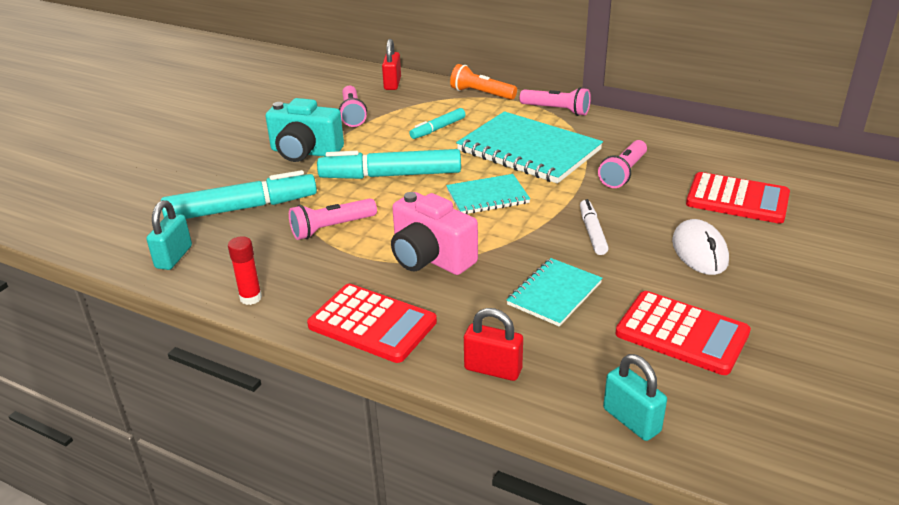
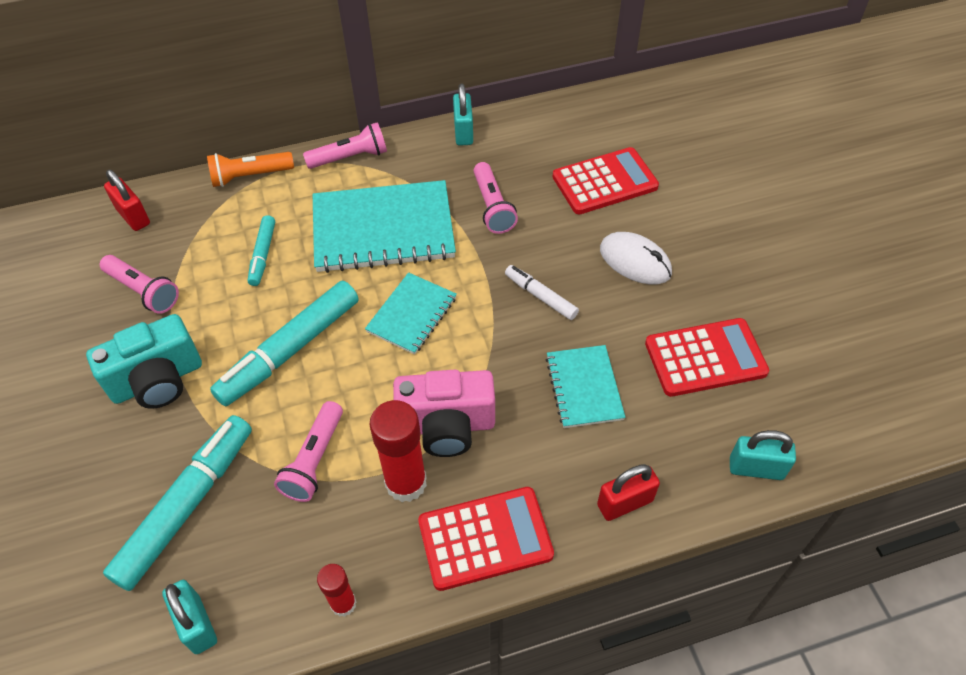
camera: 45 degrees left, 20 degrees up
(365, 268) = (406, 483): none -> red glue stick
(656, 130) = (463, 132): none -> turquoise padlock

